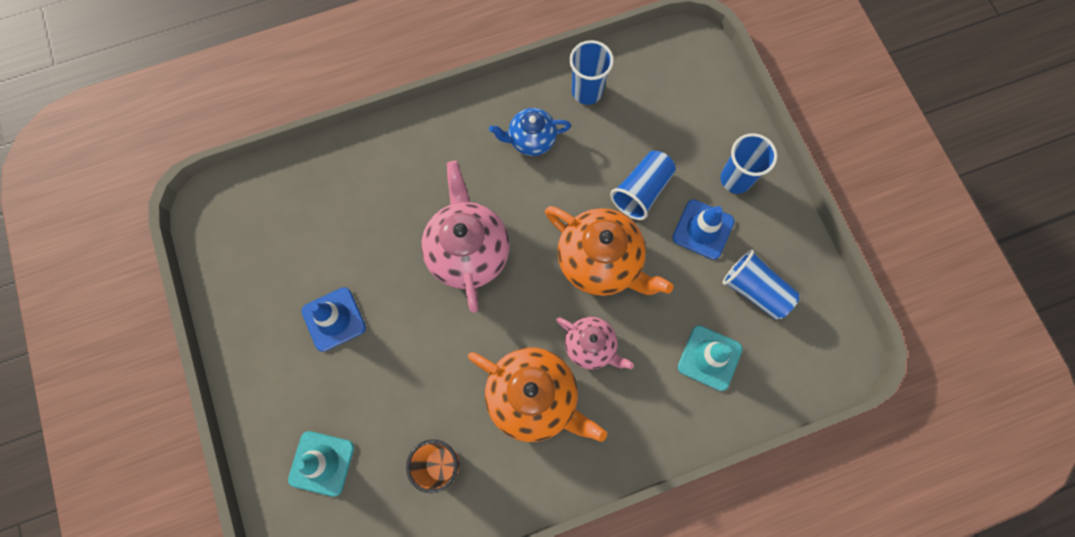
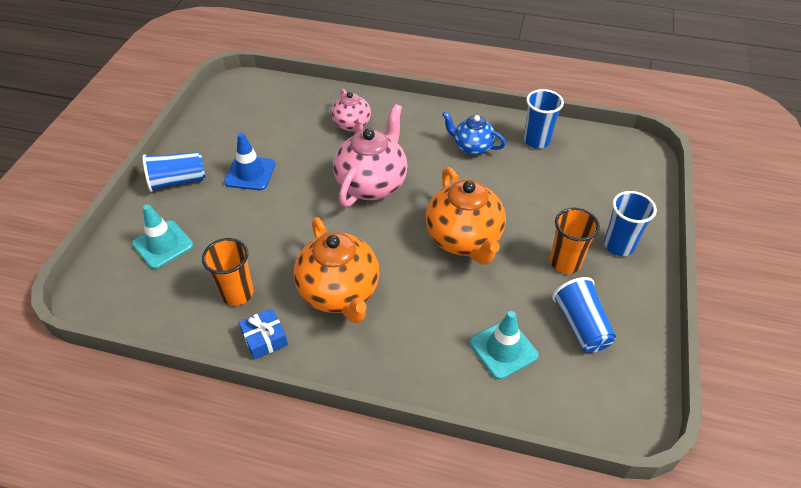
camera: 35 degrees right, 25 degrees down
(505, 491) = (265, 338): none -> blue gift
(591, 346) = (411, 286): pink teapot -> pink teapot (352, 125)
(641, 191) = (532, 214): blue cup -> blue cup (177, 181)
(703, 229) = (565, 262): blue traffic cone -> orange cup

